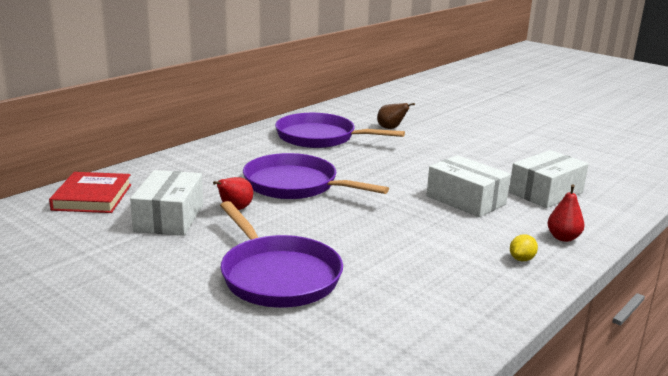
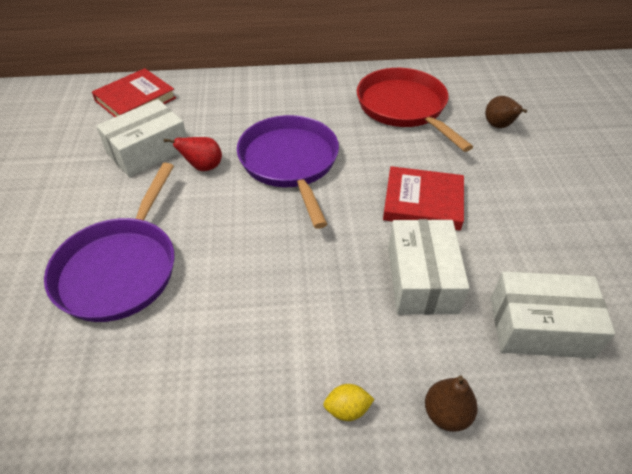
camera: 45 degrees right, 25 degrees up
(320, 137) = (404, 108): purple pan -> red pan
(409, 172) = (423, 202): none -> red book
(563, 238) = (446, 414): red pear -> brown pear

